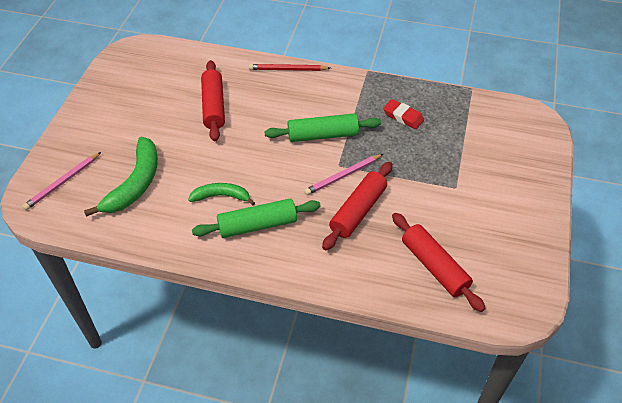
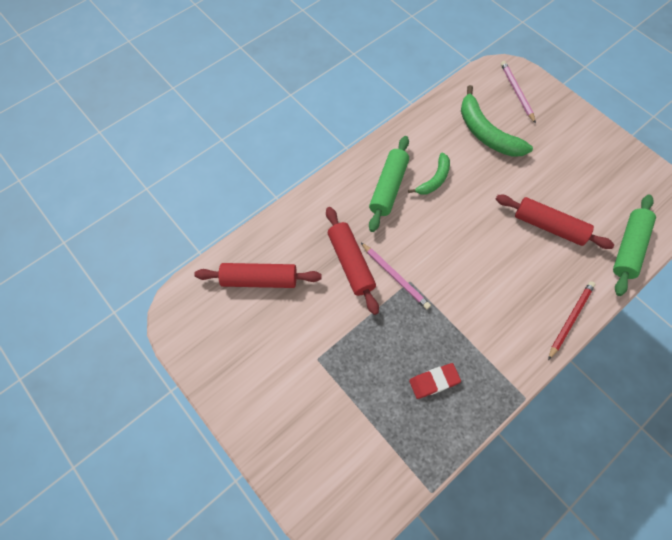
camera: 125 degrees right, 15 degrees up
(323, 135) = (455, 292): green rolling pin -> green rolling pin (628, 248)
(343, 176) = (395, 276): pink pencil -> pink pencil turned 135 degrees clockwise

